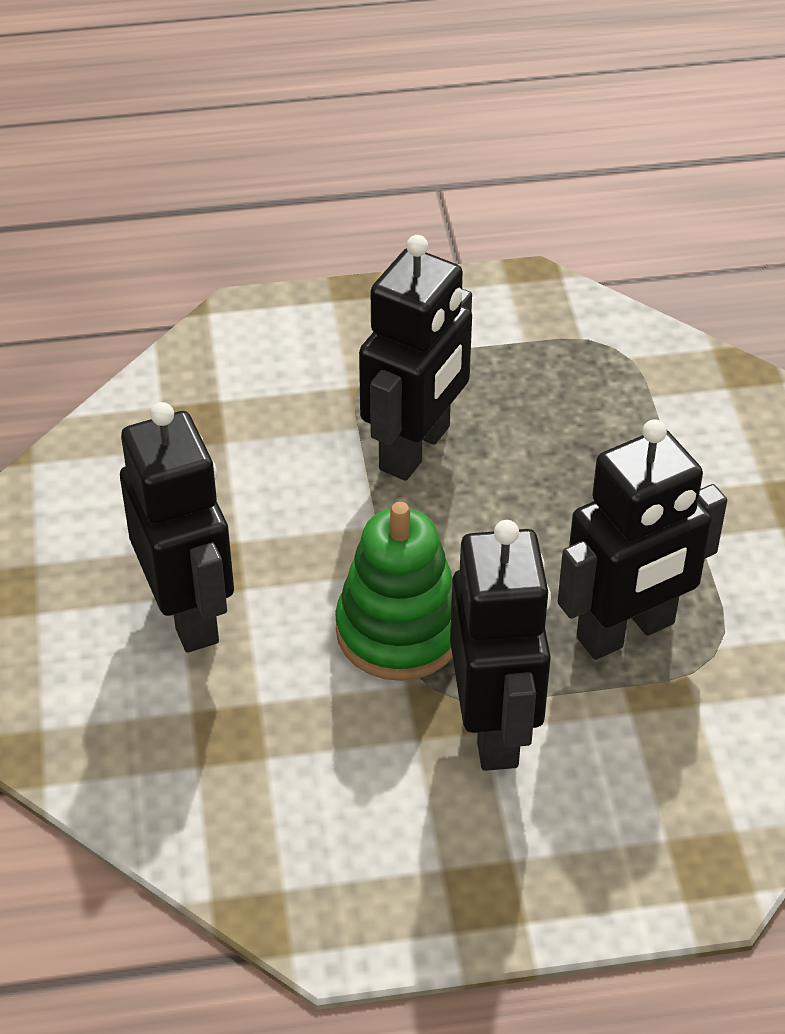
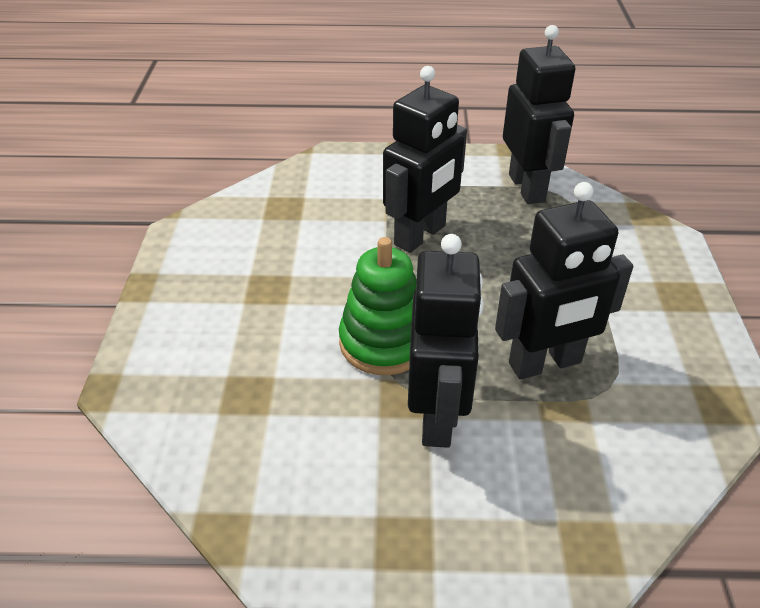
camera: 10 degrees right, 5 degrees down
(189, 613) = (245, 313): black robot -> black robot (527, 188)

